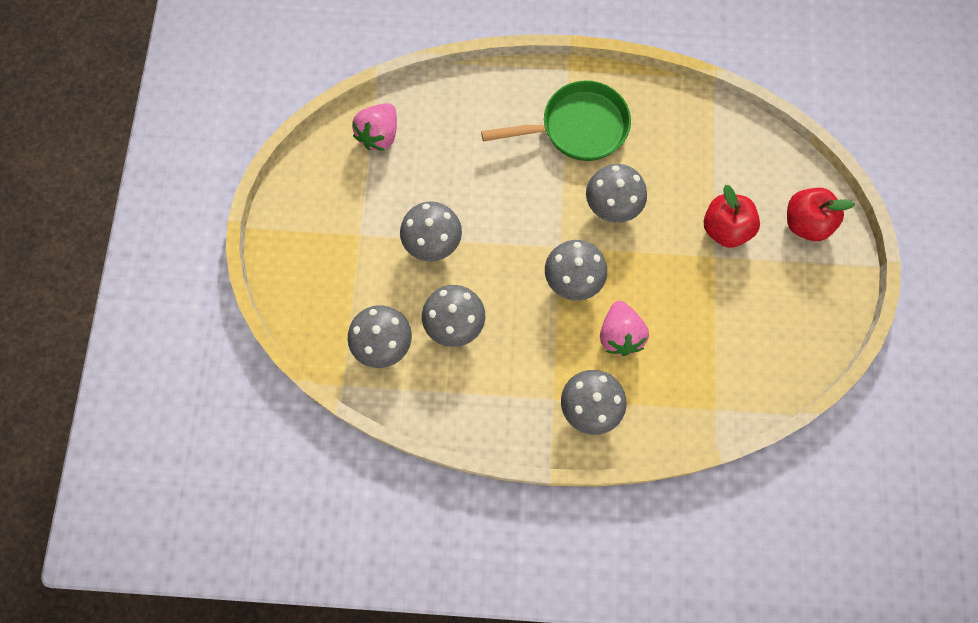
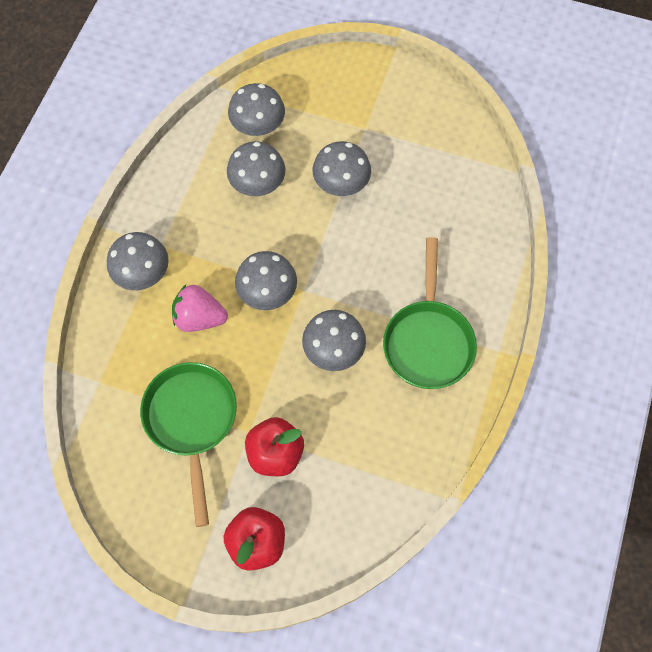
camera: 105 degrees right, 5 degrees down
(379, 135) = (462, 163): pink strawberry -> none
(722, 310) = (191, 421): none -> green pan

